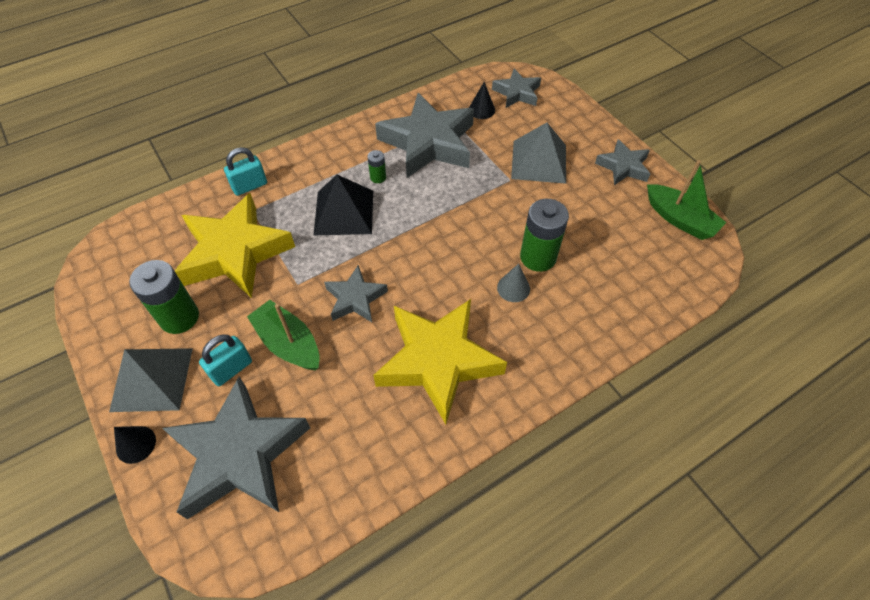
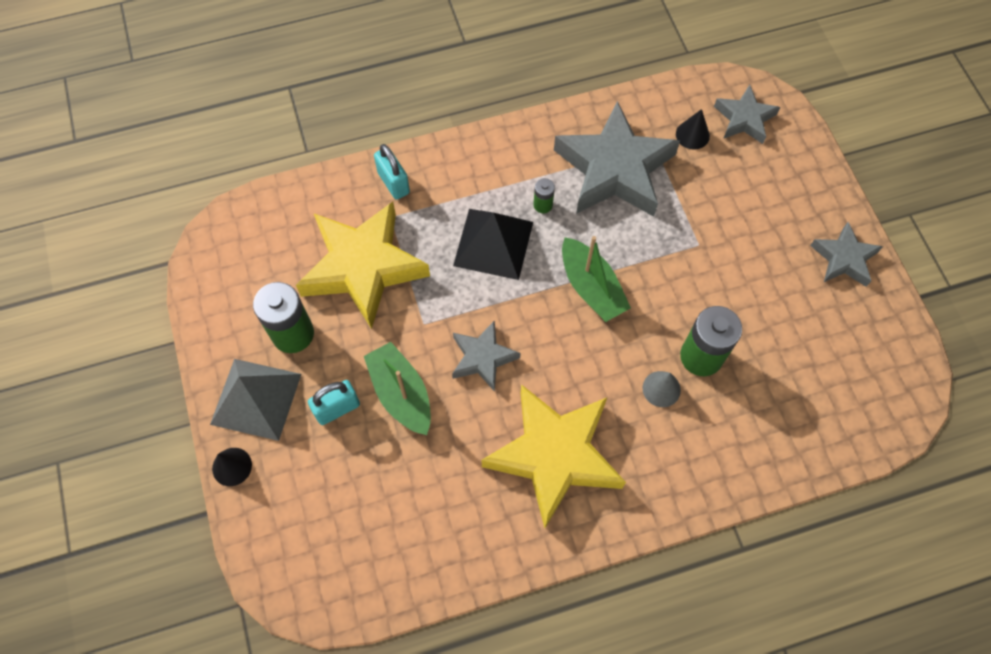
camera: 15 degrees right, 10 degrees up
(239, 454) = (330, 505): grey star -> none
(250, 186) = (393, 183): turquoise padlock -> turquoise padlock turned 75 degrees clockwise
(539, 161) = (742, 227): grey pyramid -> none
(680, 219) = (888, 348): green boat -> green boat (591, 287)

